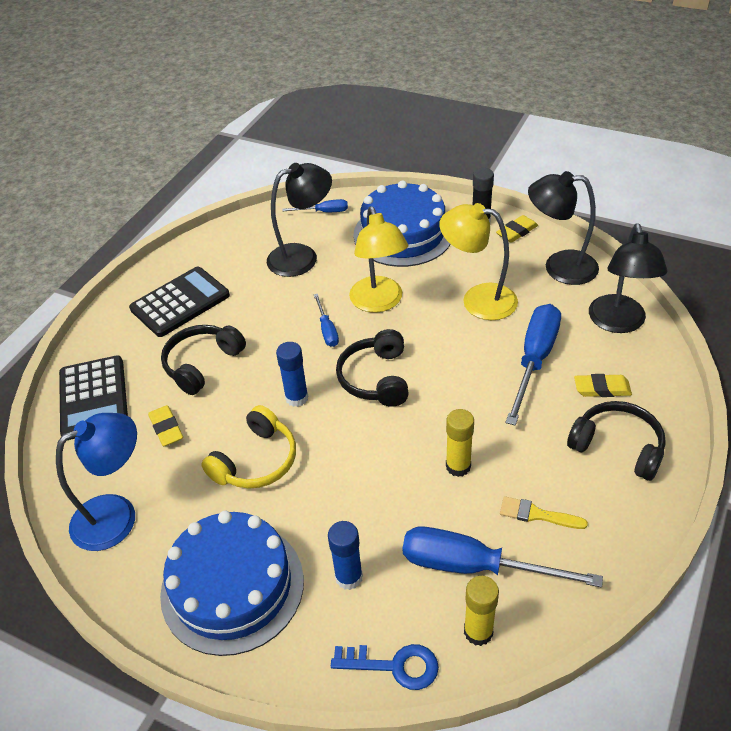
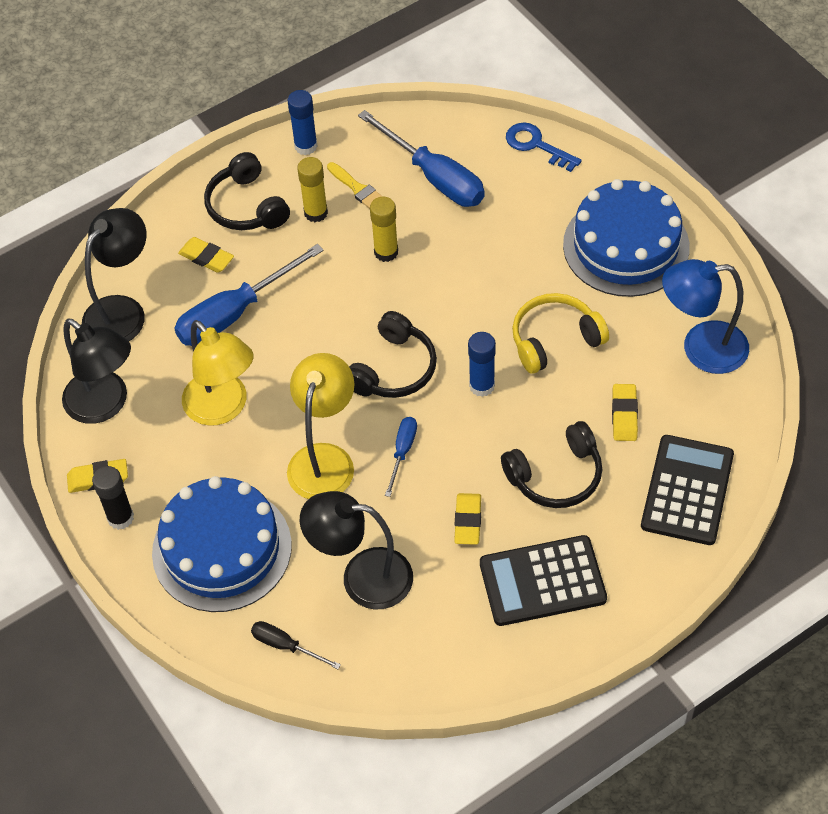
camera: 150 degrees left, 10 degrees up
(252, 312) = (468, 521): none -> yellow eraser
(324, 212) = (286, 646): blue screwdriver -> black screwdriver
(348, 577) = (532, 212): blue glue stick -> blue glue stick (306, 146)
(478, 632) = (465, 138): yellow glue stick -> yellow glue stick (316, 213)

